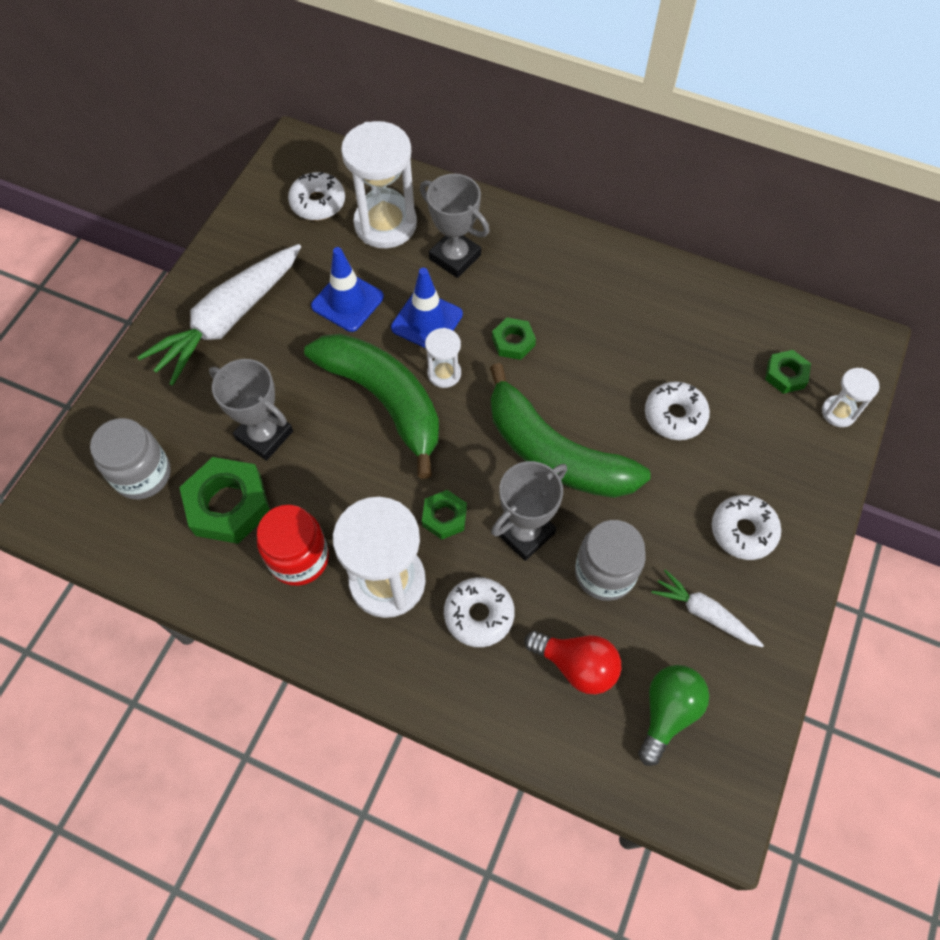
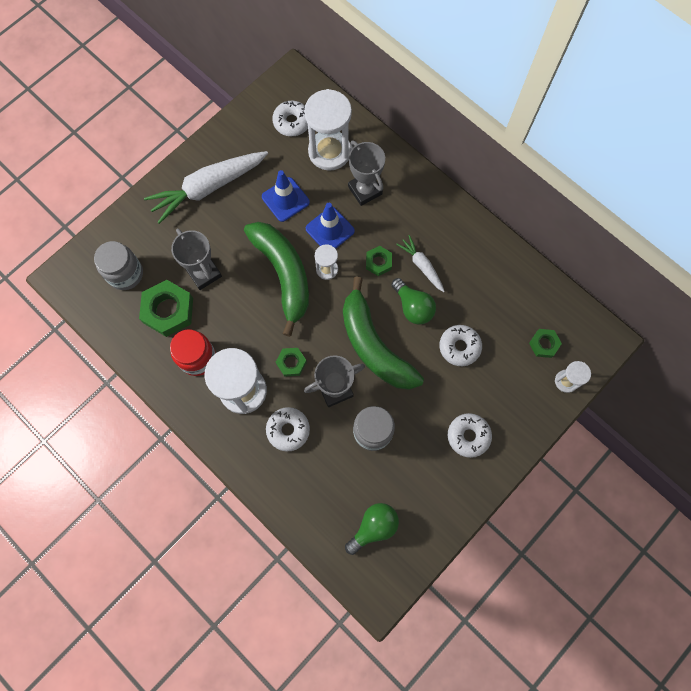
camera: 20 degrees right, 10 degrees up
(576, 665) = (332, 480): red light bulb -> none
(587, 384) = (413, 307): none -> green light bulb
(704, 613) = (421, 477): white carrot -> white carrot (421, 266)

